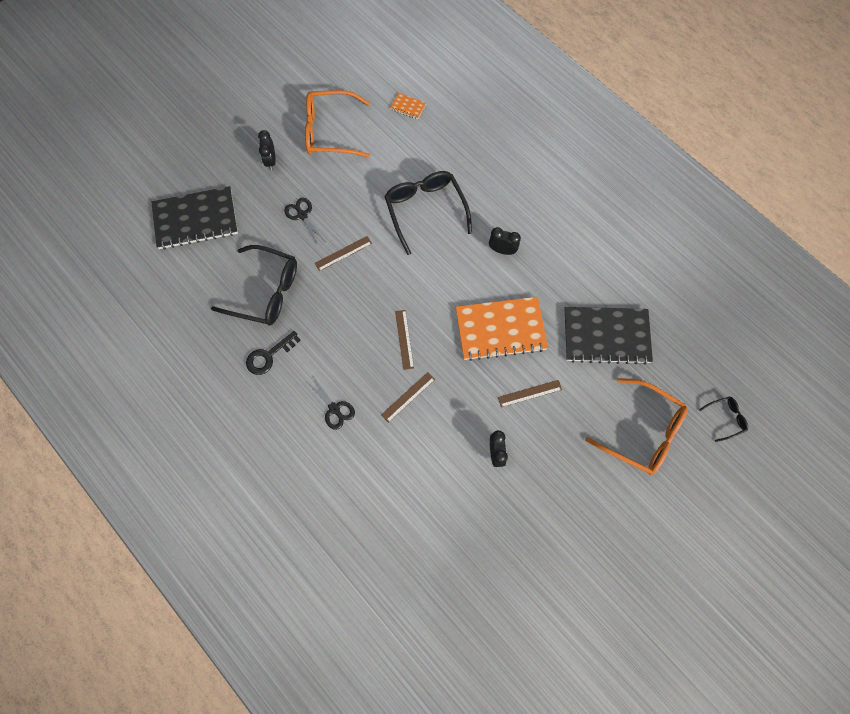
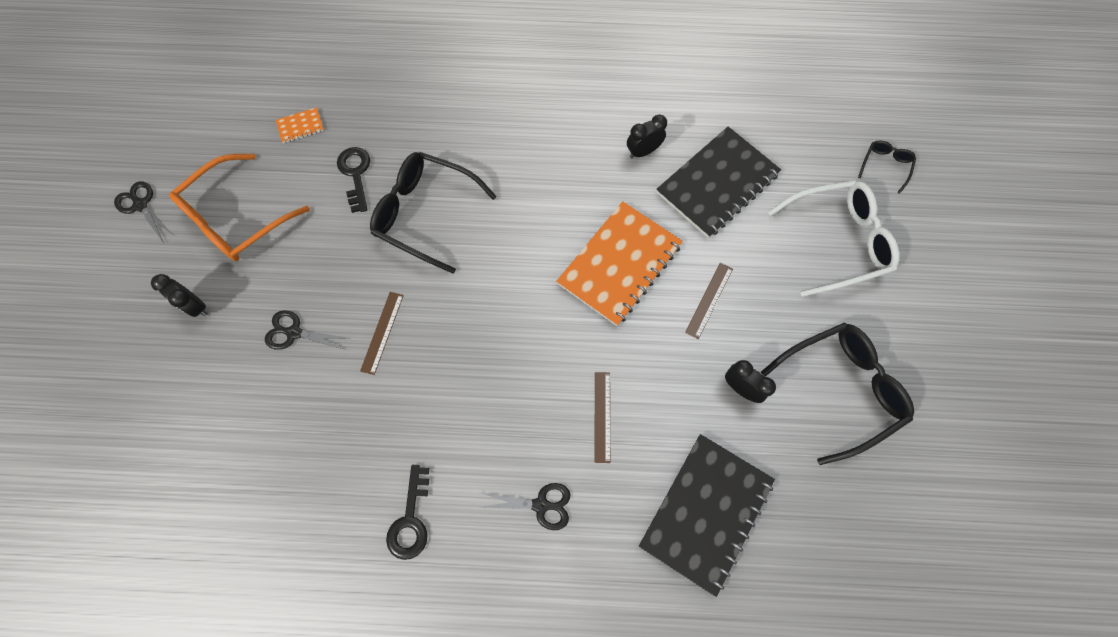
camera: 45 degrees left, 0 degrees up
(196, 219) = (164, 449): black notebook -> black notebook (705, 512)
(266, 292) = (335, 453): black glasses -> black glasses (840, 389)
(292, 85) = (141, 205): none -> black scissors
(404, 339) = (537, 362): brown ruler -> none
(410, 158) = (356, 174): none -> black key
(502, 250) = (542, 187): black clock -> black clock (643, 151)
(642, 432) = (837, 241): orange glasses -> white glasses

